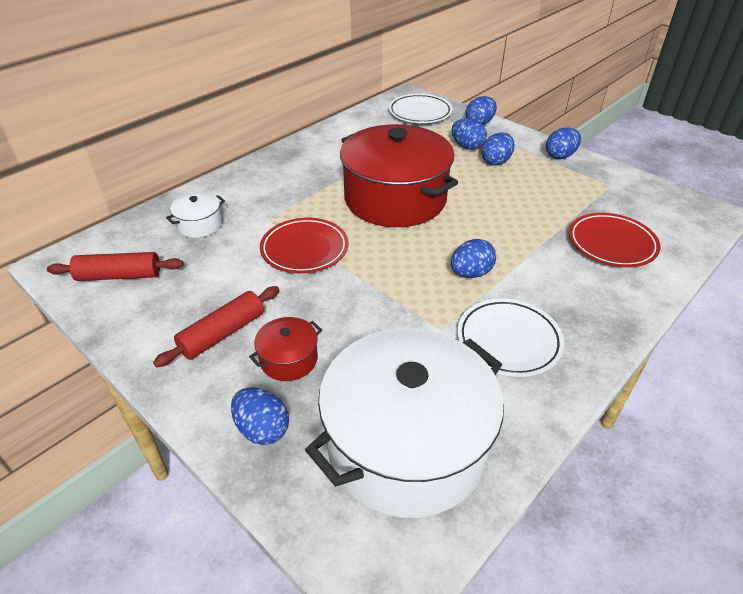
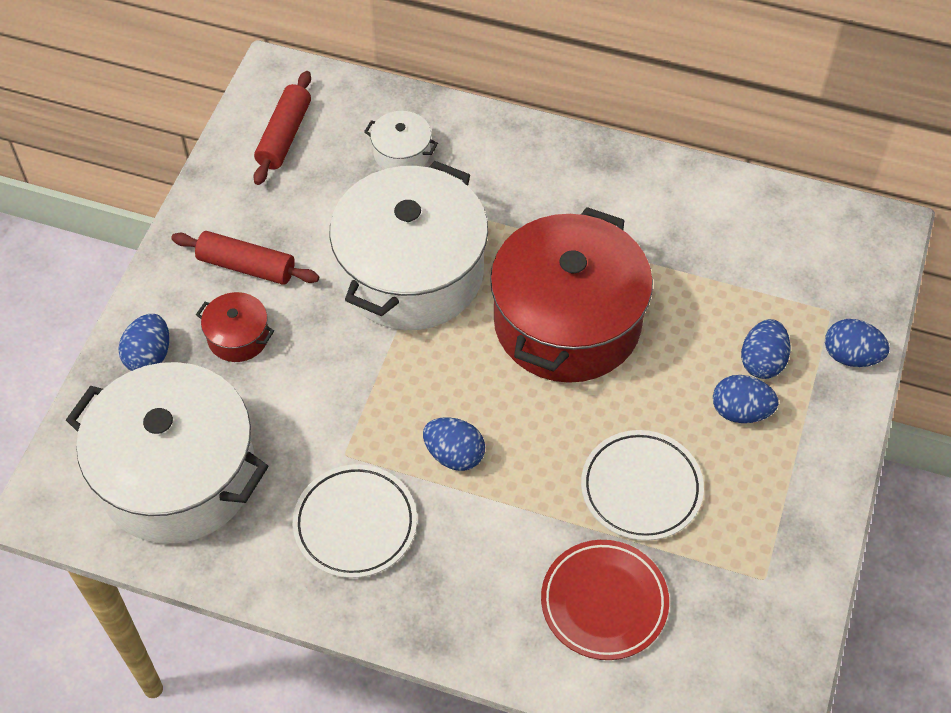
camera: 65 degrees right, 15 degrees up
(119, 276) = (284, 136): red rolling pin -> red rolling pin turned 45 degrees clockwise
(304, 249) = (411, 272): red plate -> white pot
(420, 112) = (831, 265): white plate -> white plate (641, 488)
(560, 156) = (814, 493): blue egg -> none

